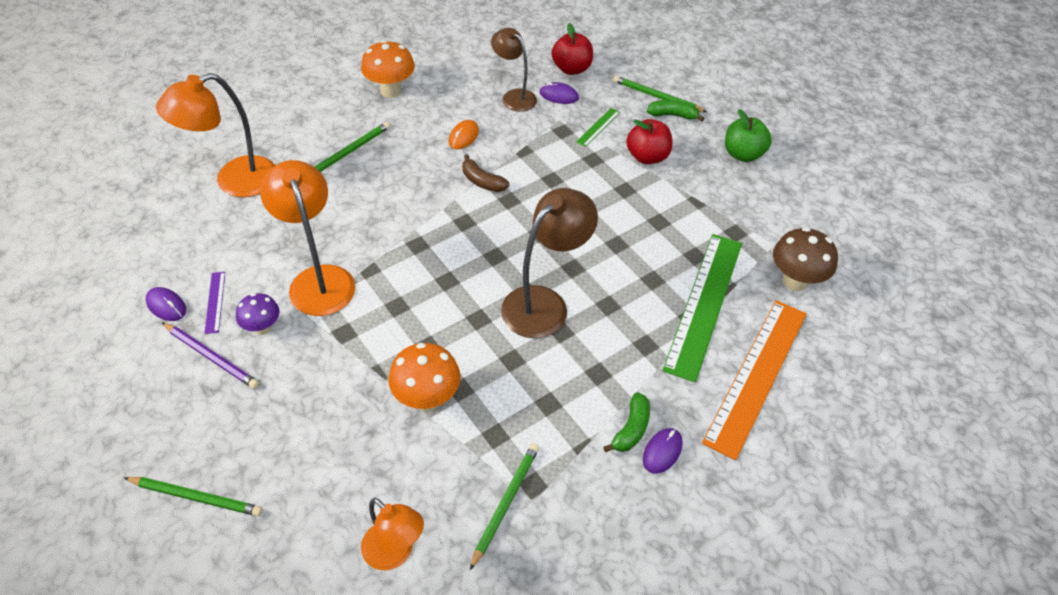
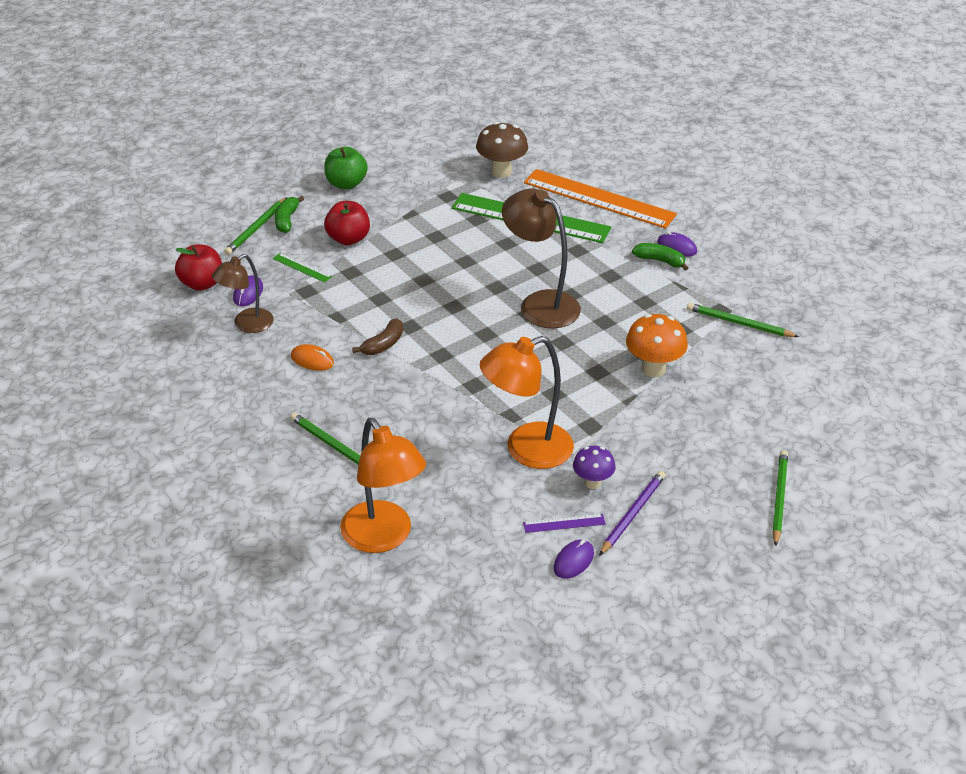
camera: 90 degrees left, 10 degrees down
(390, 91) = (226, 421): orange mushroom -> none
(395, 553) = (795, 378): orange lamp -> none

